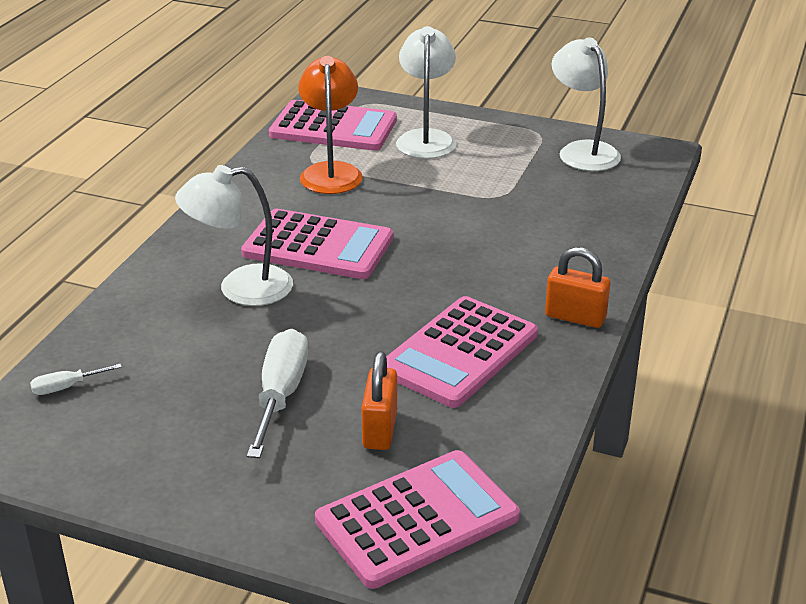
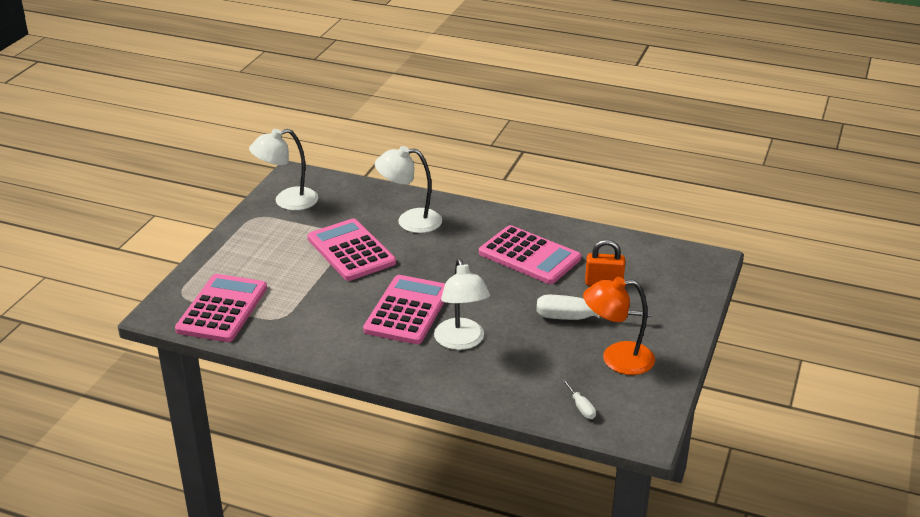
camera: 90 degrees left, 0 degrees up
(331, 172) = (298, 308): orange lamp -> orange lamp (617, 359)
(417, 519) = (672, 271): pink calculator -> pink calculator (351, 251)
(426, 138) = (252, 265): white lamp -> white lamp (410, 221)
(575, 317) = (491, 217): orange padlock -> none

